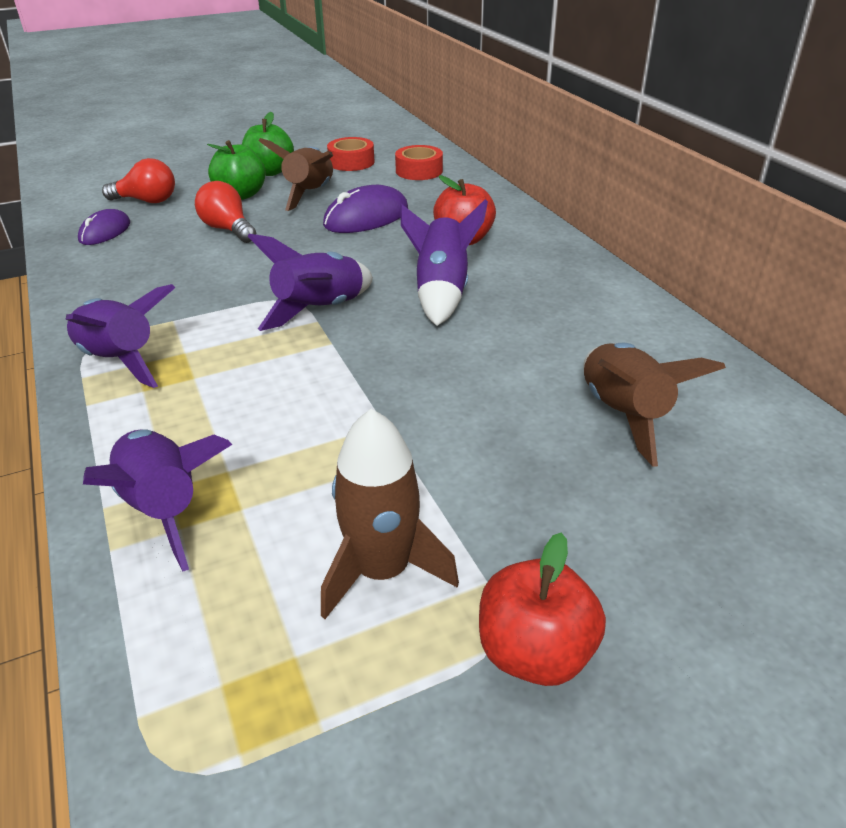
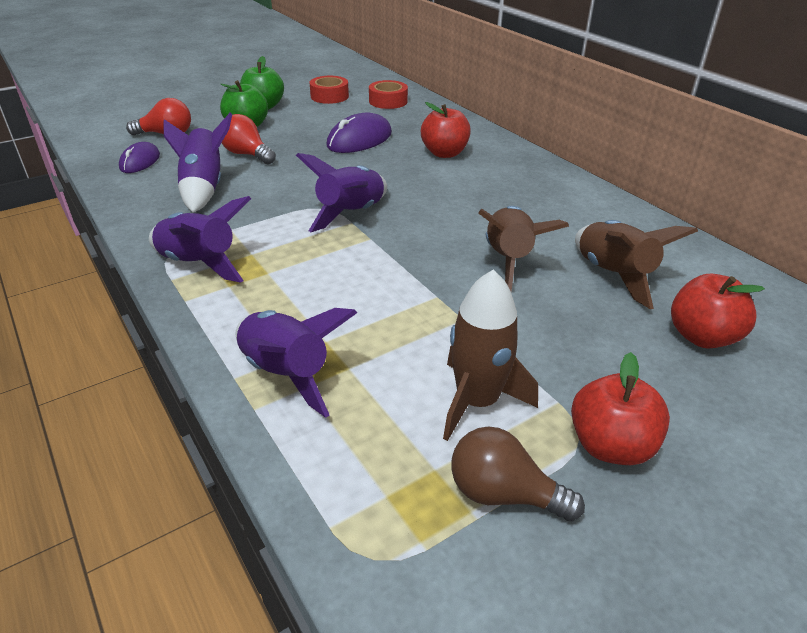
camera: 10 degrees left, 0 degrees up
(310, 195) = (306, 124): brown rocket -> brown rocket (508, 260)
(369, 702) = (503, 494): none -> brown light bulb
(441, 293) = (443, 195): purple rocket -> purple rocket (204, 188)
(715, 511) = (702, 336): none -> red apple

